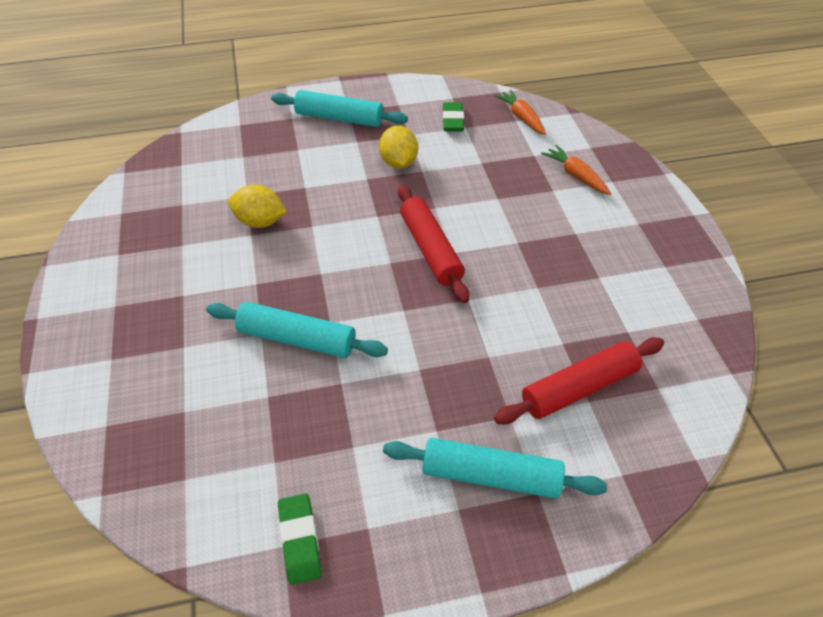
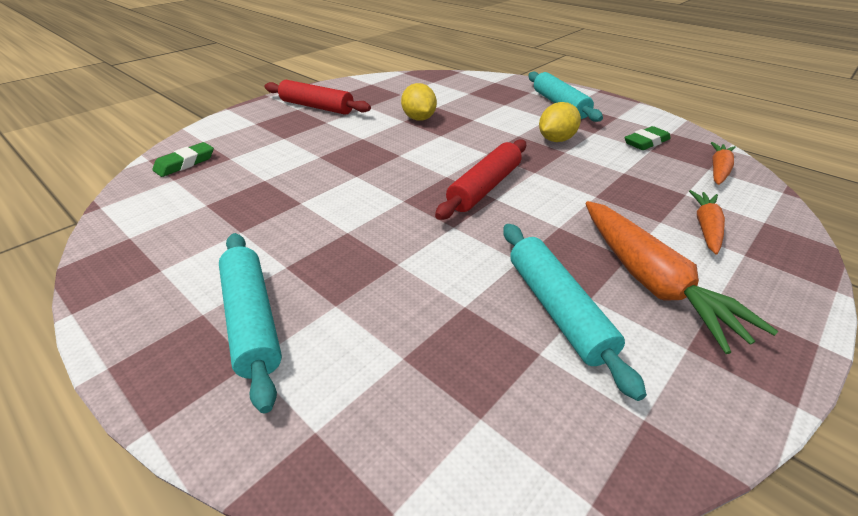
camera: 55 degrees right, 10 degrees down
(297, 339) = (327, 170): turquoise rolling pin -> turquoise rolling pin (557, 309)
(300, 540) = (136, 242): green eraser -> green eraser (185, 163)
(579, 388) = (414, 342): red rolling pin -> red rolling pin (316, 107)
(605, 239) = (650, 281): none -> orange carrot

